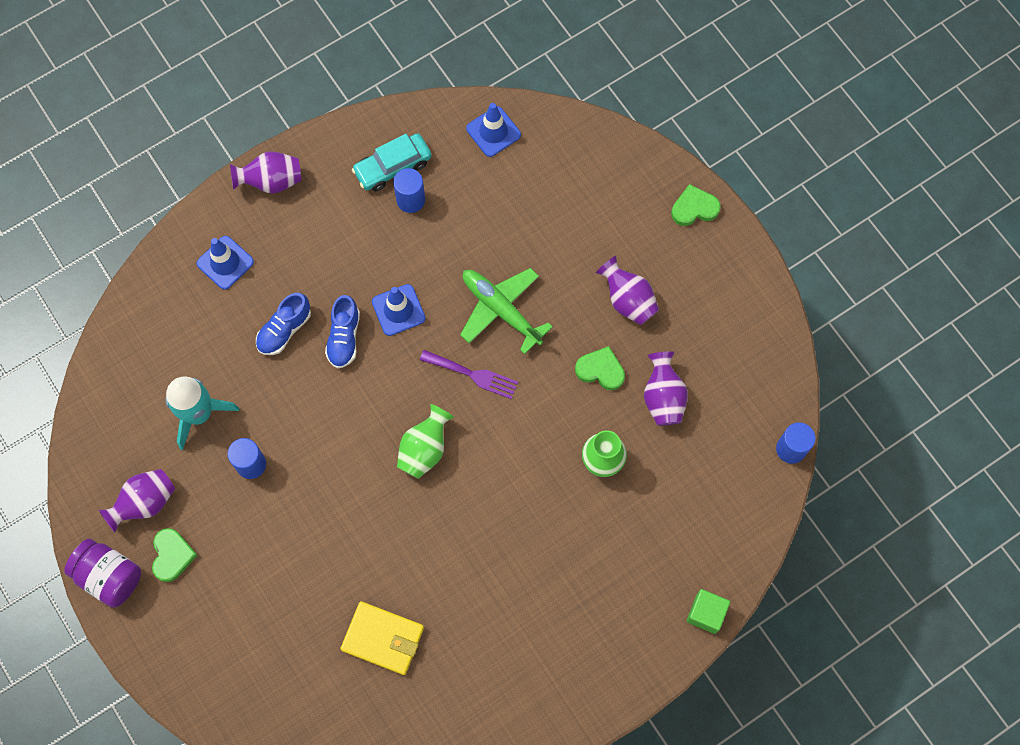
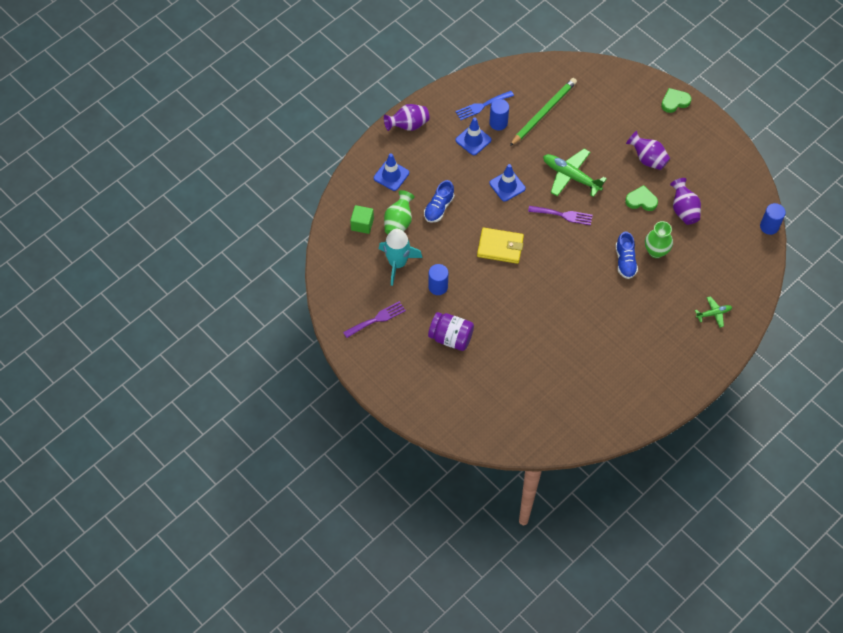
camera: 10 degrees left, 10 degrees down
(109, 576) = (365, 364): purple jar -> purple jar (451, 338)
(145, 503) = (377, 319): purple vase -> purple fork
(172, 555) = (402, 346): green heart -> none
(344, 337) = (477, 206): blue shoe -> blue shoe (625, 261)
(383, 639) = (547, 372): yellow wallet -> yellow wallet (500, 247)
(392, 167) = (482, 106): turquoise car -> blue fork
(424, 449) = (544, 261): green vase -> green vase (398, 222)
(484, 194) = (543, 113): none -> green pencil
(493, 131) = (539, 77): blue traffic cone -> blue traffic cone (473, 140)
(666, 584) = (713, 313): none -> green plane
(706, 613) = (742, 326): green cube -> green cube (362, 224)

